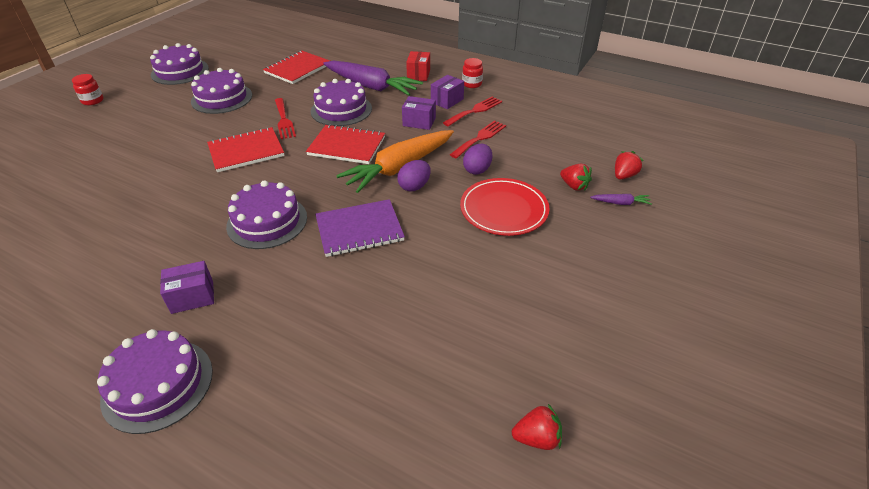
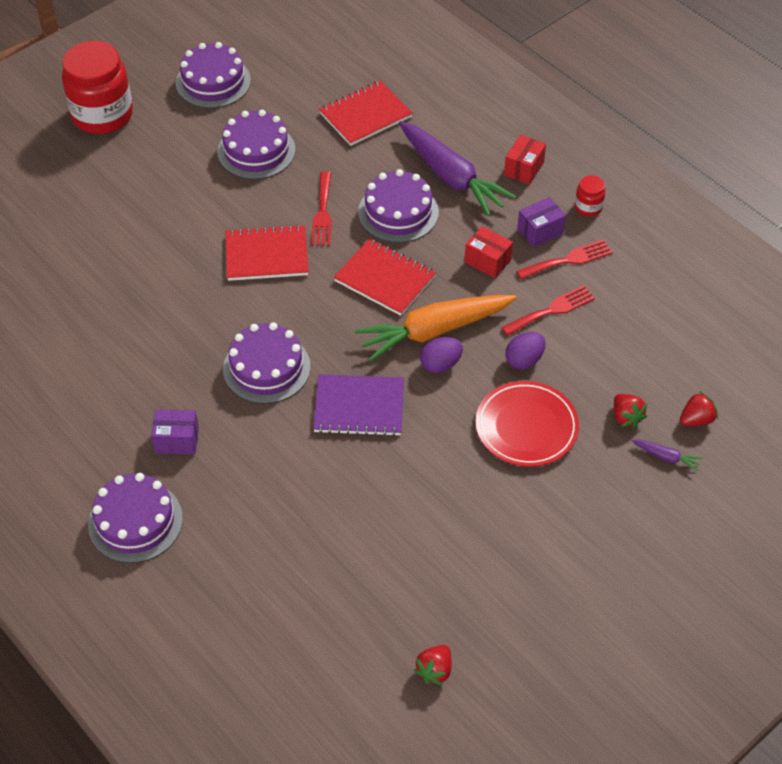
camera: 20 degrees right, 10 degrees up
(93, 101) = (102, 115): red jar -> red jar, size x2.32
(419, 122) = (487, 261): purple box -> red box
(536, 438) = (435, 670): red strawberry -> red strawberry turned 105 degrees clockwise

